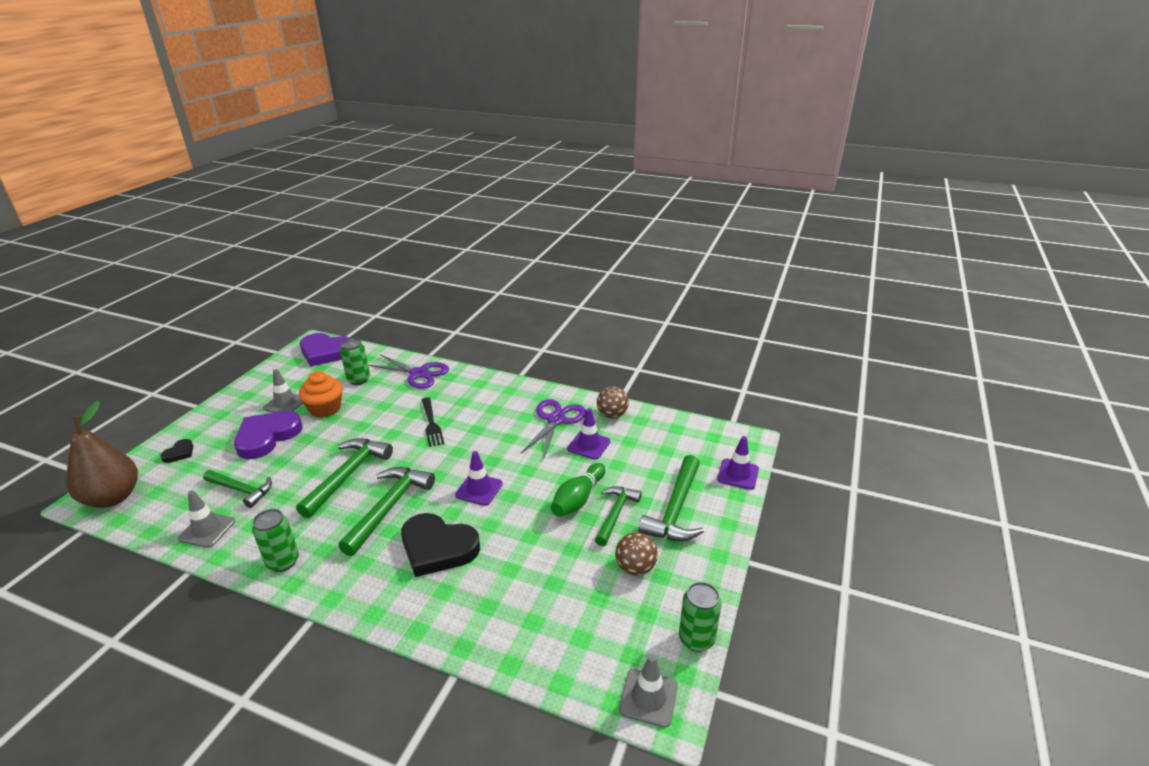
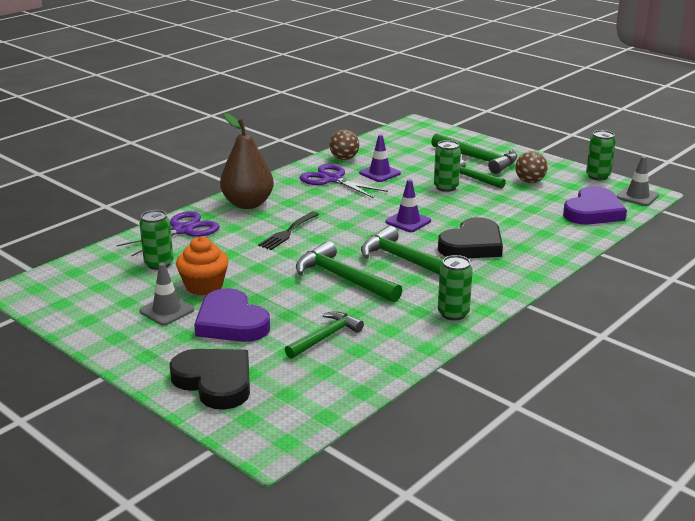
camera: 70 degrees left, 5 degrees down
(113, 498) = (277, 424): brown pear -> brown pear (248, 204)
(179, 453) = (215, 381): black heart -> black heart, size x2.19
(207, 530) = (381, 355): grey traffic cone -> none
(326, 352) = (63, 281): purple heart -> purple heart (593, 211)
(431, 424) = (288, 232): black fork -> black fork turned 120 degrees clockwise
(578, 499) = (446, 187): green bowling pin -> green can
(738, 474) = (452, 134): purple traffic cone -> none

